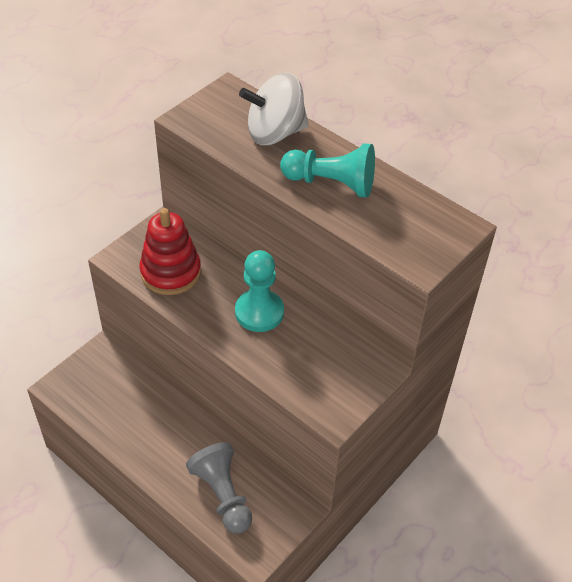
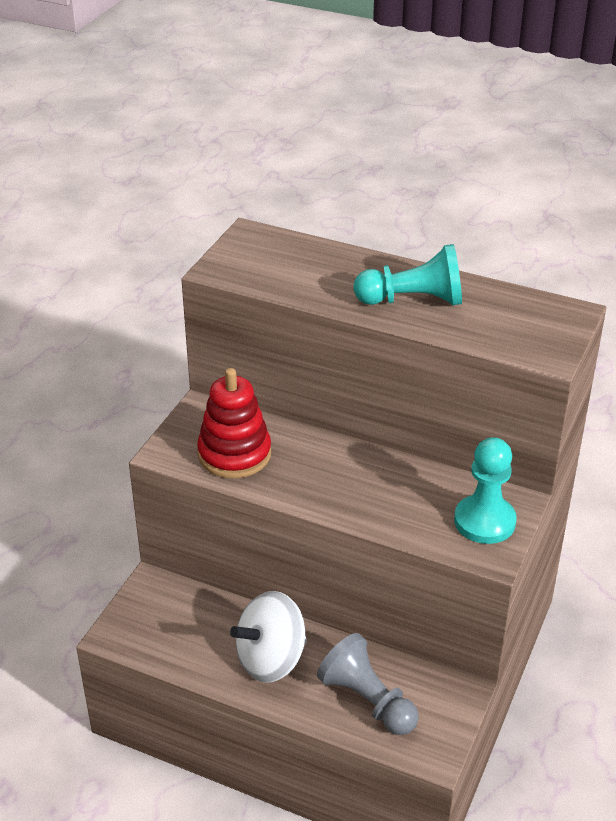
camera: 15 degrees left, 10 degrees down
(259, 312) = (356, 471): turquoise pawn -> turquoise pawn (484, 521)
(275, 133) = (325, 265): white spinning top -> white spinning top (271, 659)

